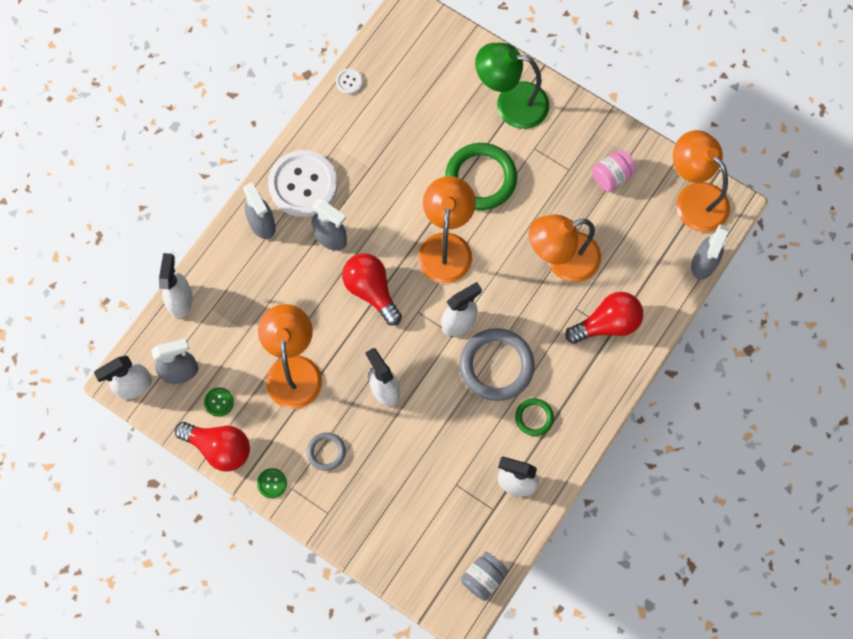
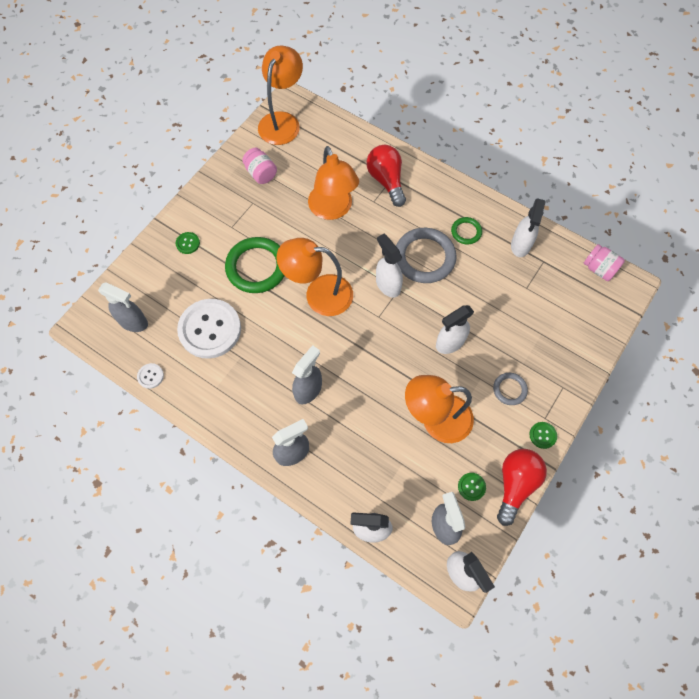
camera: 90 degrees left, 5 degrees down
(303, 184) = (254, 416): white button -> white button (210, 329)
(371, 291) = (360, 354): red light bulb -> none
(483, 578) = (599, 269): grey jar -> pink jar
(511, 103) = (188, 243): green lamp -> green button
(694, 198) = (282, 121): orange lamp -> orange lamp turned 150 degrees clockwise
(703, 264) = (336, 118): grey spray bottle -> grey spray bottle (133, 322)

